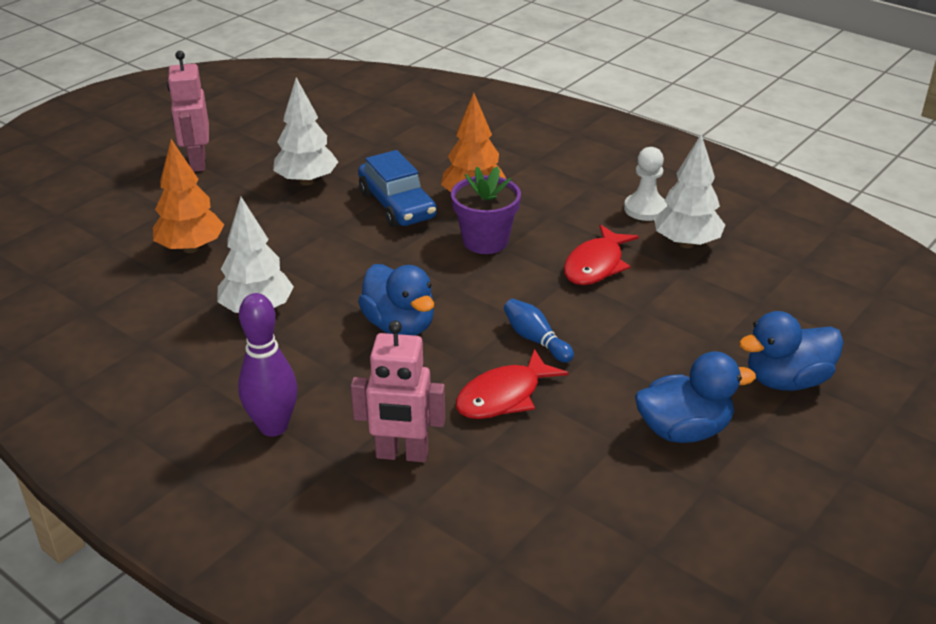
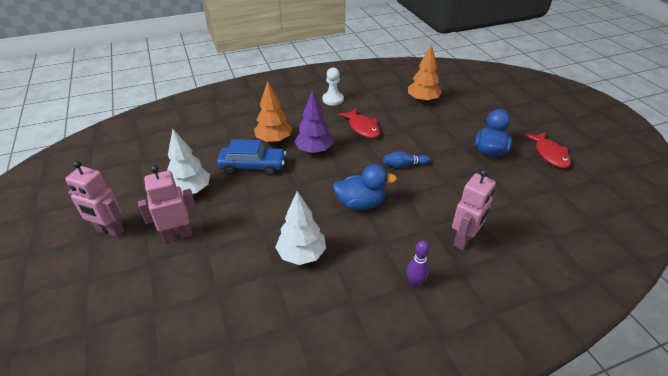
camera: 60 degrees left, 5 degrees up
(191, 248) = (208, 265): orange tree -> orange tree (422, 100)
(223, 207) = (178, 235): none -> pink robot
(273, 427) = (415, 283): purple bowling pin -> purple bowling pin, size x0.62
(485, 241) = (314, 150): purple flower pot -> purple tree
(504, 396) = (439, 190): red fish -> red fish (549, 154)
(686, 243) = (367, 100): white tree -> none
(786, 380) = (473, 116): blue duck -> none

